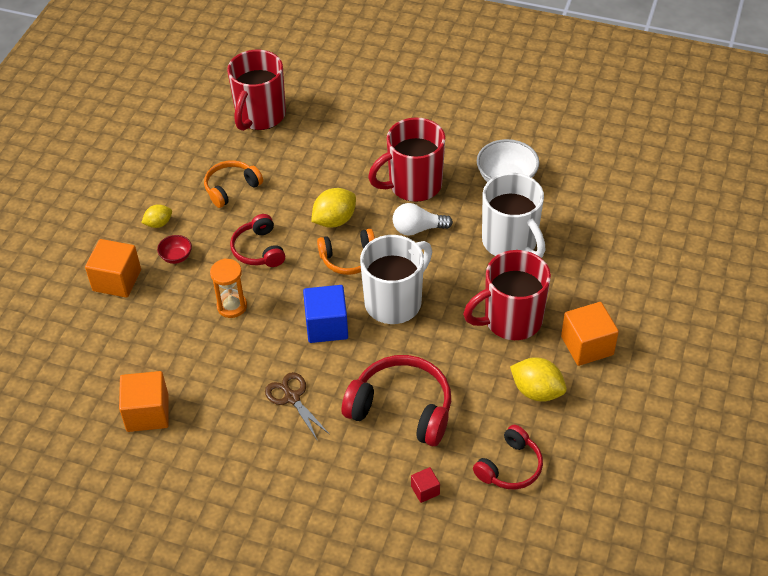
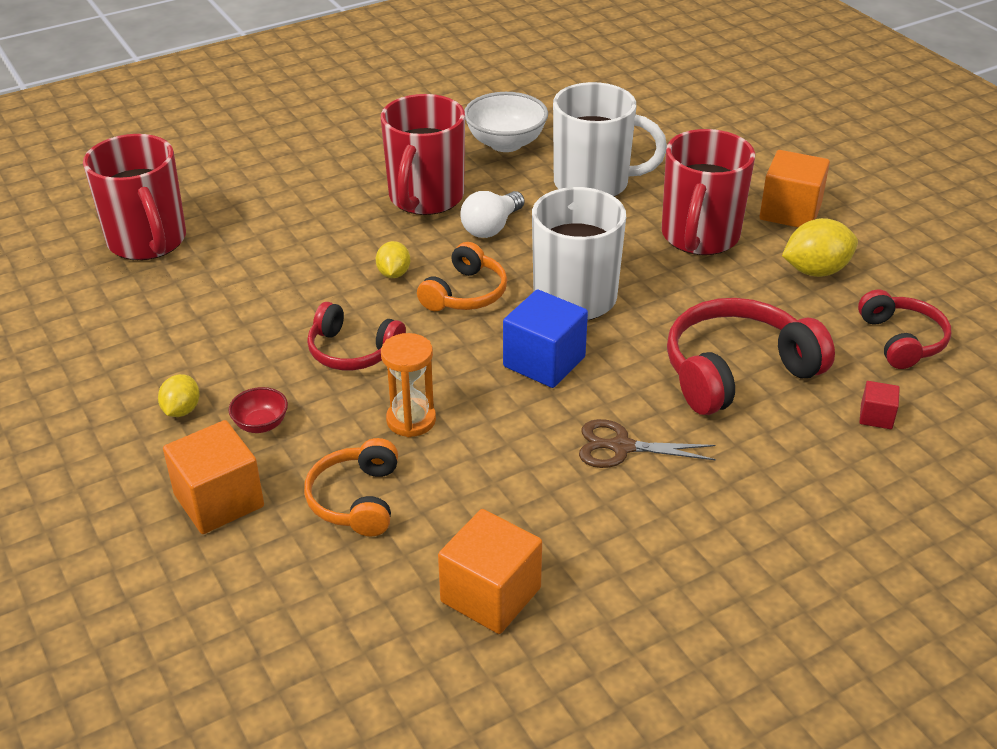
camera: 50 degrees left, 10 degrees down
(231, 188) = (222, 321): orange headphones -> orange headphones (356, 499)
(334, 220) = (394, 273): yellow lemon -> yellow lemon, size x0.61

